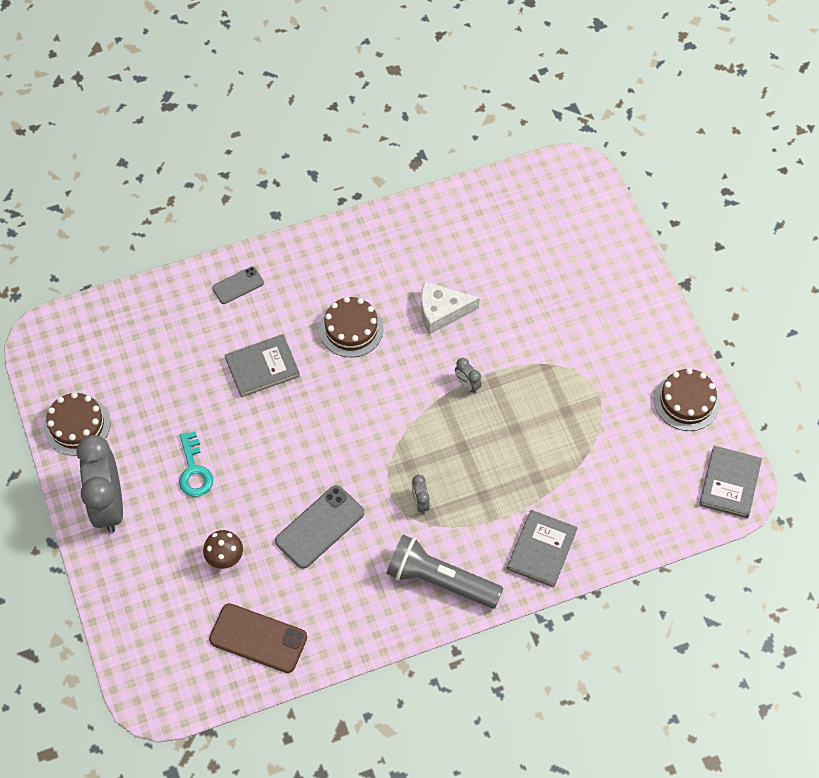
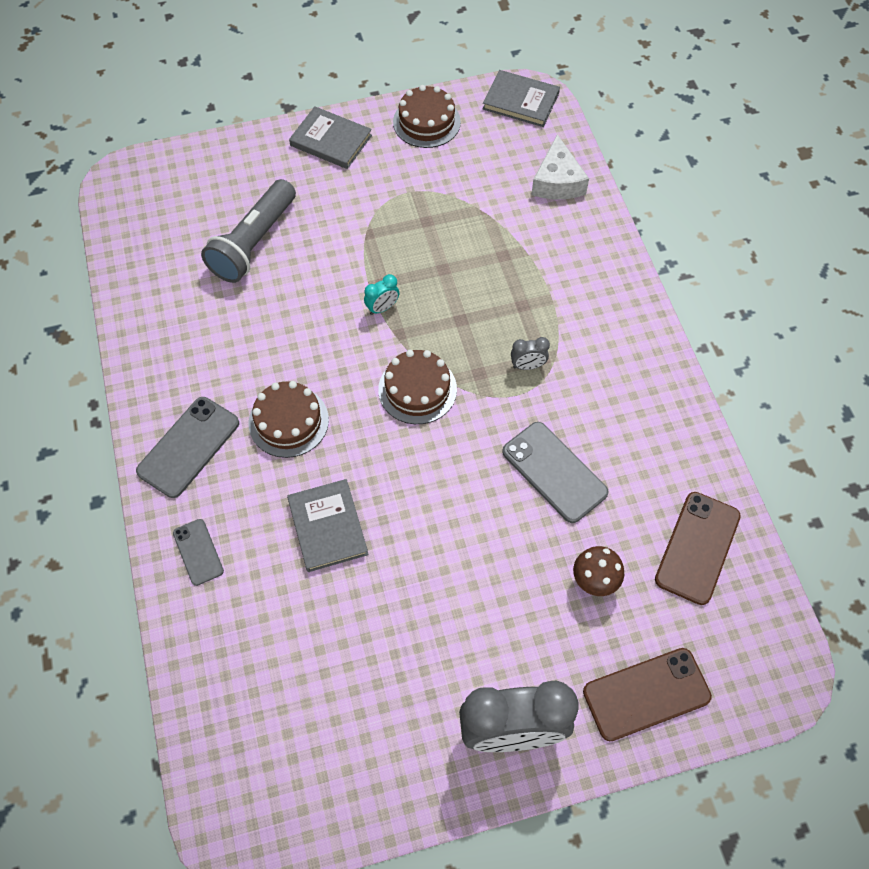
camera: 85 degrees left, 0 degrees up
(77, 425) = (385, 778): brown cake -> brown cake (417, 389)
(137, 597) = (646, 694): none -> brown phone
(194, 470) = (468, 617): turquoise key -> none
(323, 264) = (188, 447): none -> grey phone
(440, 580) = (623, 354): grey flashlight -> grey flashlight (254, 243)
(441, 311) = (281, 325): white cheese -> white cheese (557, 181)
(467, 385) = (382, 308): grey clock -> turquoise clock
(541, 549) = (588, 259): grey book -> grey book (331, 140)

